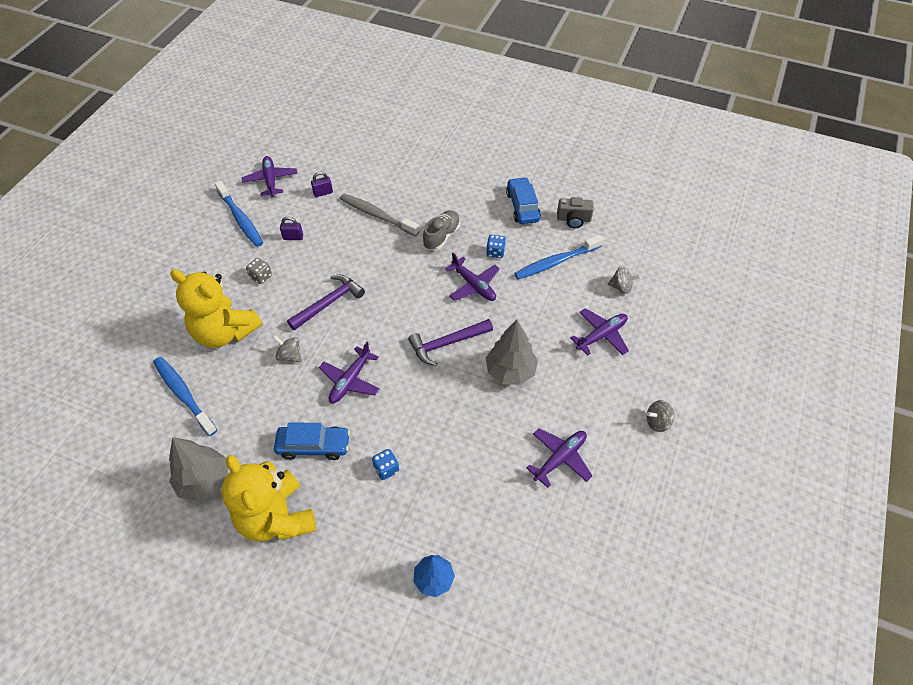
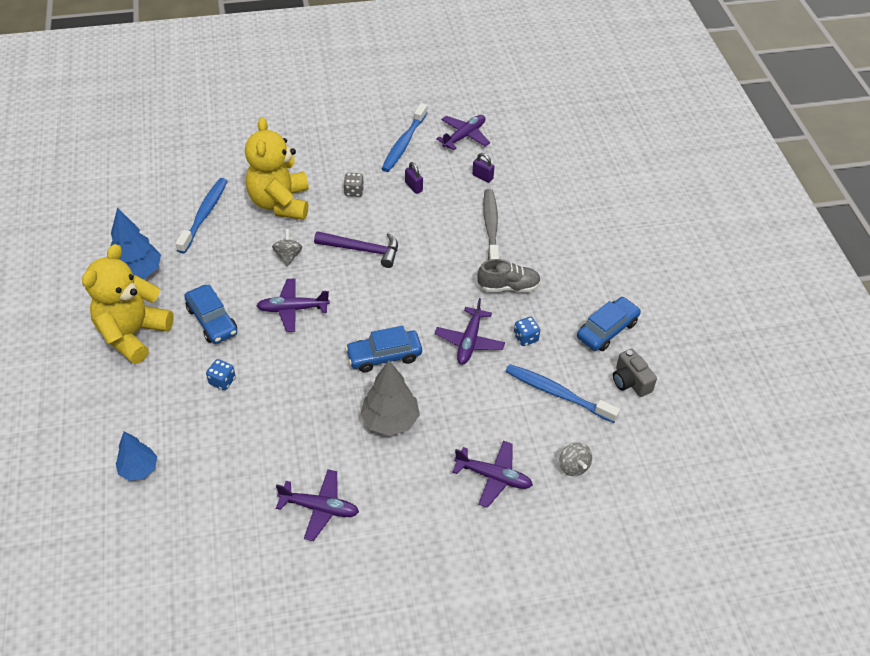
camera: 55 degrees right, 5 degrees down
(204, 481) = (137, 272): grey tree -> blue tree
(447, 343) = (384, 356): purple hammer -> blue car
(657, 422) = (421, 576): grey spinning top -> none

